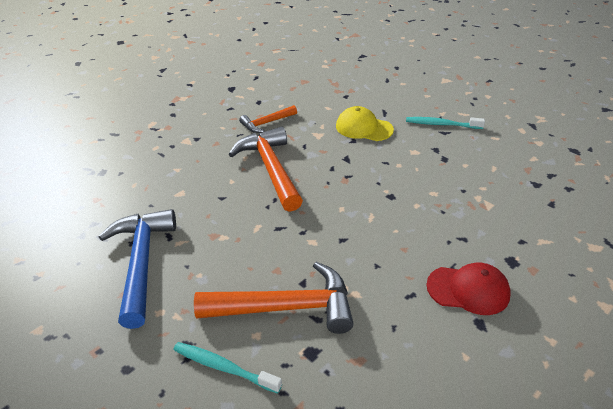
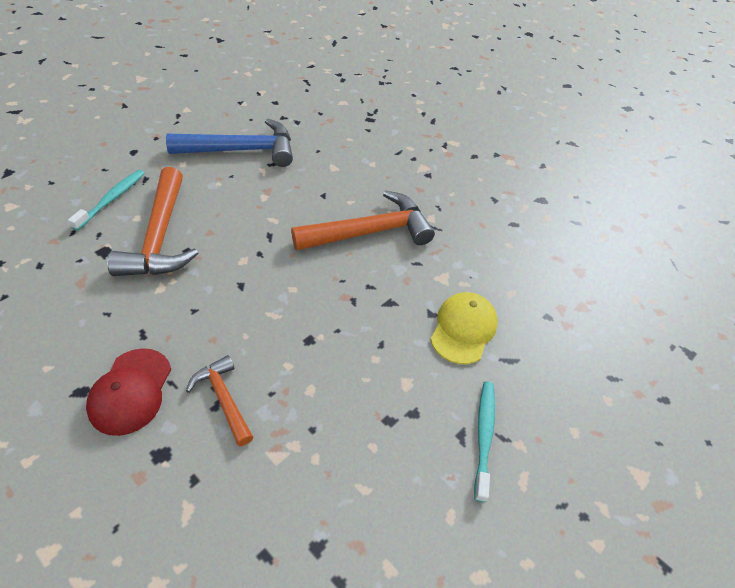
camera: 85 degrees right, 10 degrees up
(266, 123) = (464, 230): orange hammer -> orange hammer (223, 398)

